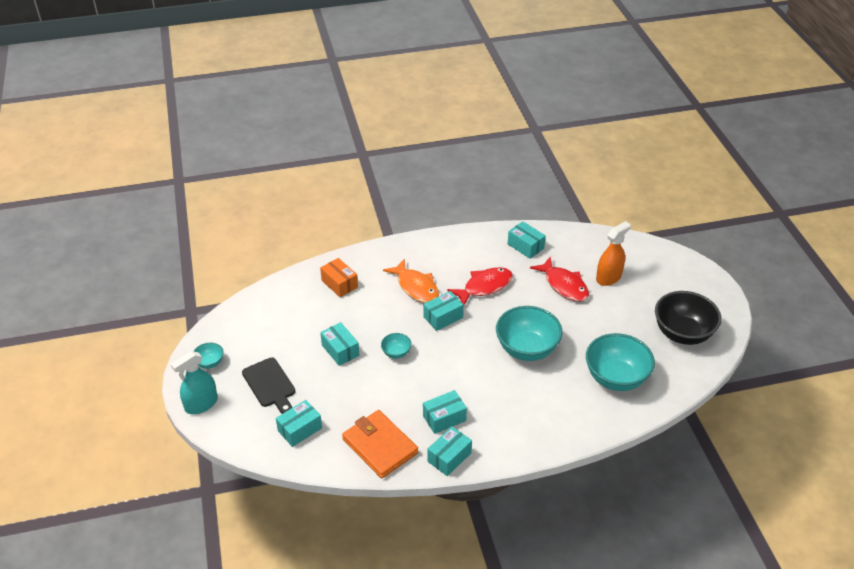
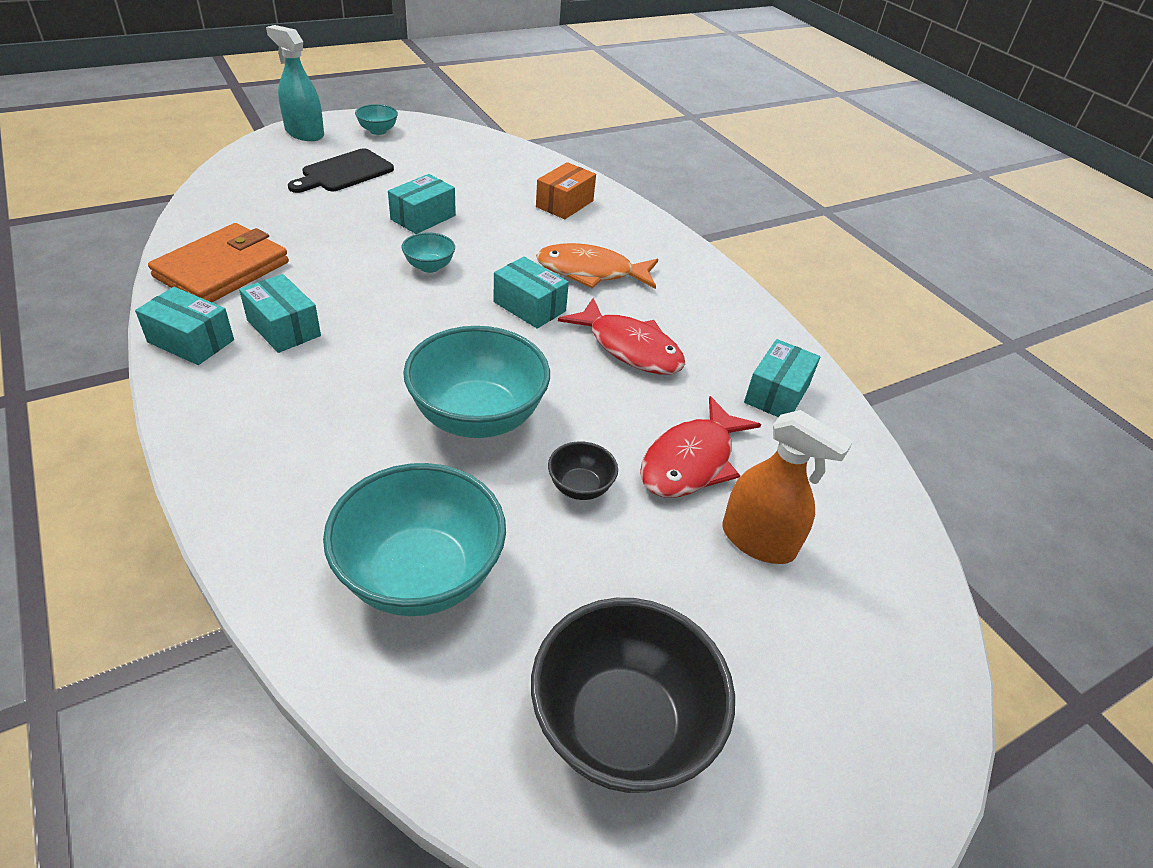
camera: 70 degrees right, 0 degrees up
(300, 429) = (259, 201): turquoise box -> none
(416, 287) = (591, 272): orange fish -> orange fish turned 60 degrees clockwise
(574, 323) = (580, 487): none -> black bowl

